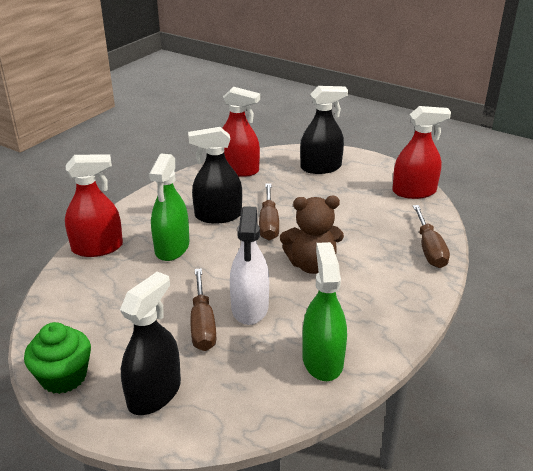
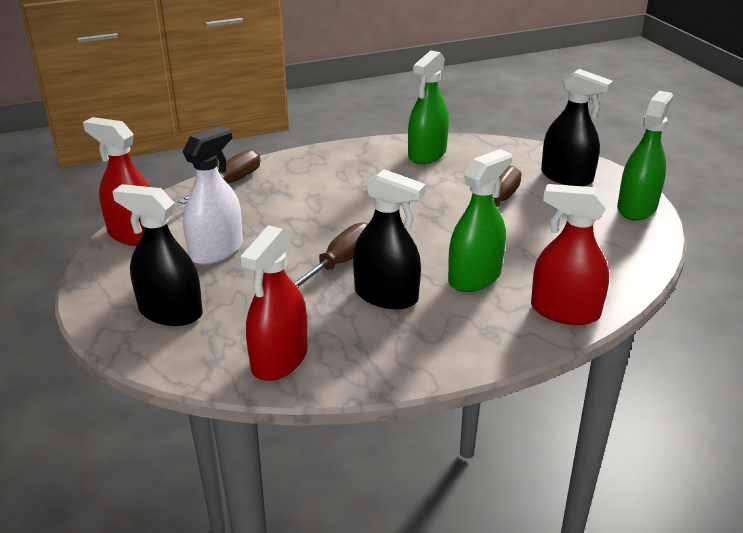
camera: 145 degrees left, 0 degrees up
(63, 377) = (636, 208): green cupcake -> green spray bottle
(154, 393) = (566, 177): black spray bottle -> black spray bottle turned 120 degrees counterclockwise
(238, 170) = (279, 359): red spray bottle -> red spray bottle turned 120 degrees counterclockwise
(250, 307) = (446, 199): white spray bottle -> white spray bottle (216, 250)
(311, 265) = (352, 209): brown teddy bear -> none

